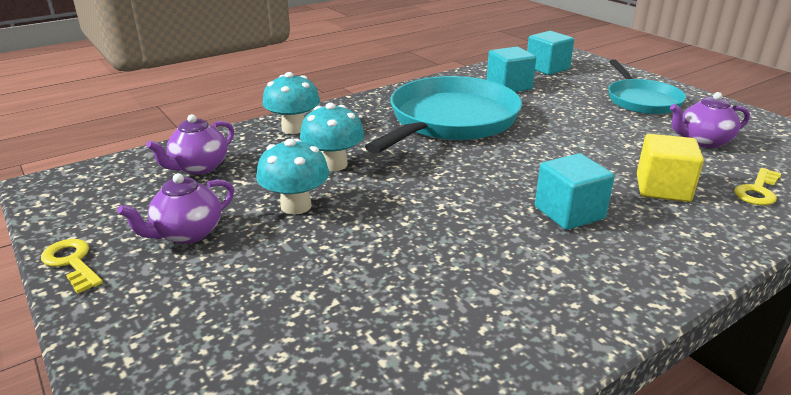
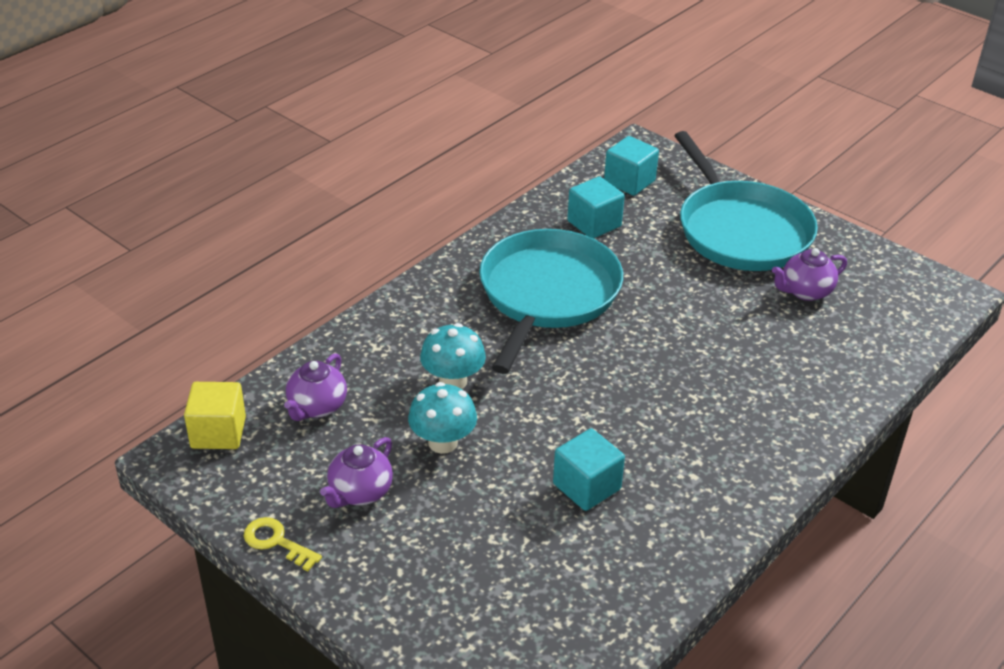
camera: 15 degrees left, 10 degrees up
(293, 128) = (384, 332): turquoise mushroom -> none
(569, 213) = (693, 410): turquoise cube -> turquoise cube (586, 486)
(641, 100) = (741, 230): turquoise pan -> turquoise pan, size x1.67
(662, 188) = (771, 365): yellow cube -> yellow cube (218, 432)
(757, 191) = (854, 355): yellow key -> none

